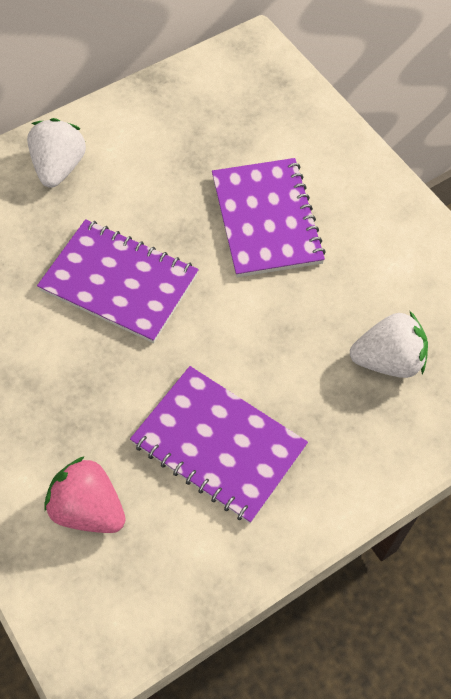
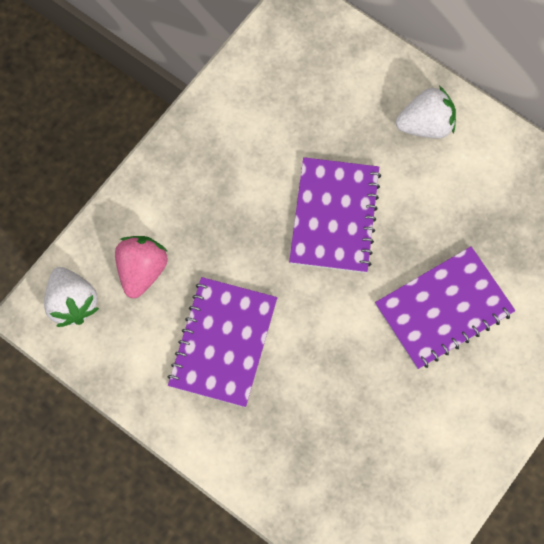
camera: 70 degrees right, 10 degrees up
(388, 360) = (344, 450): white strawberry -> white strawberry (72, 303)

